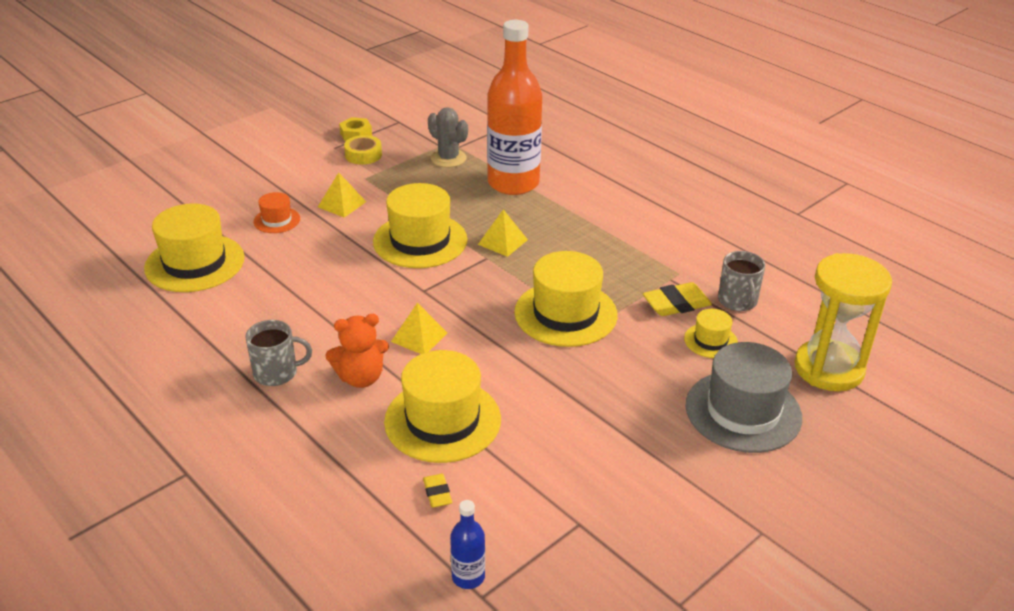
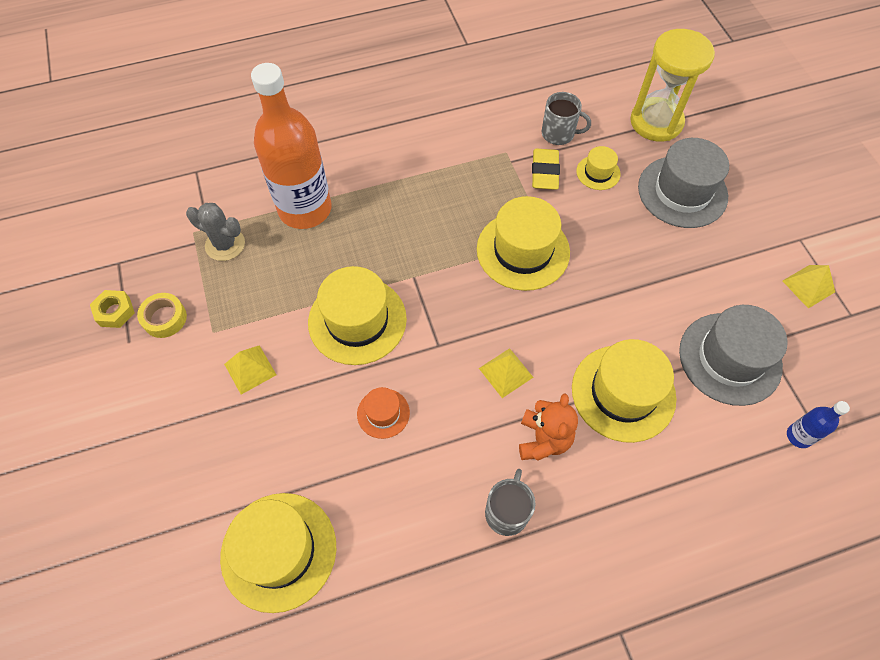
camera: 65 degrees left, 25 degrees up
(277, 220) = (243, 442): orange hat -> orange hat (383, 413)
(437, 493) = (707, 427): yellow eraser -> none
(448, 158) = (225, 244): grey cactus -> grey cactus turned 45 degrees clockwise
(502, 242) = (396, 255): yellow pyramid -> yellow pyramid (808, 286)
(536, 496) = (730, 358): none -> grey hat

